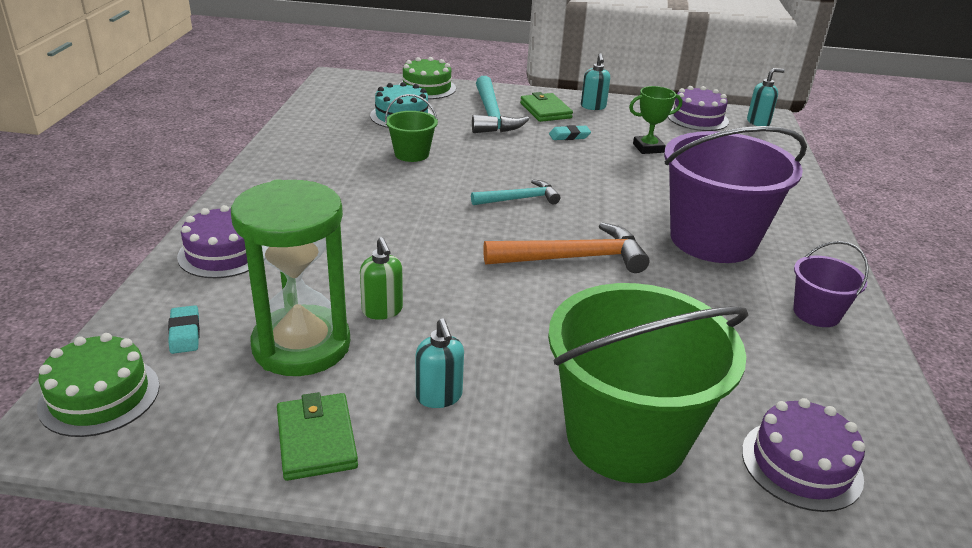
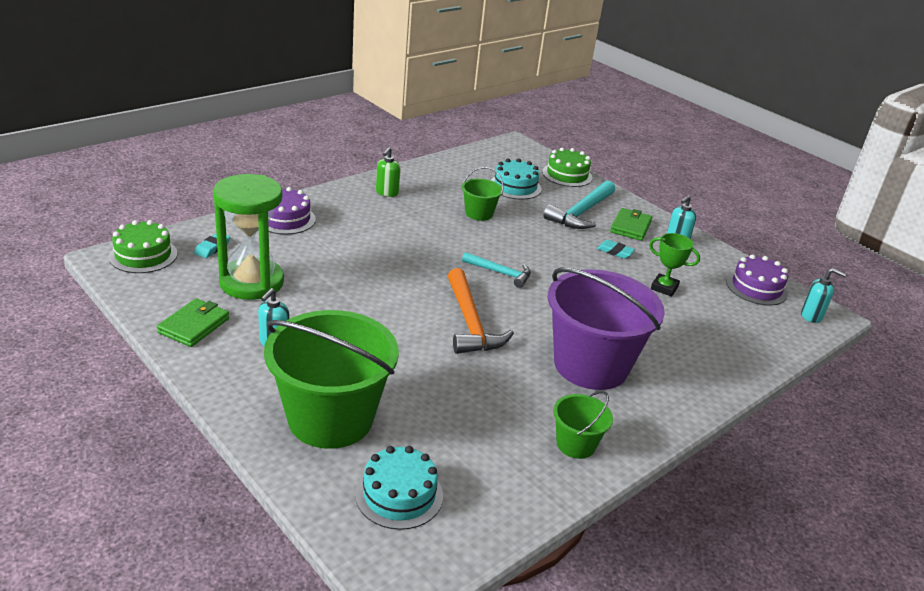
camera: 40 degrees right, 0 degrees up
(382, 311) = (315, 289): green soap dispenser -> green soap dispenser (387, 193)
(573, 258) = (470, 322): orange hammer -> orange hammer turned 45 degrees clockwise
(801, 464) = (399, 495): purple cake -> turquoise cake
(816, 313) = (575, 444): purple bucket -> green bucket

